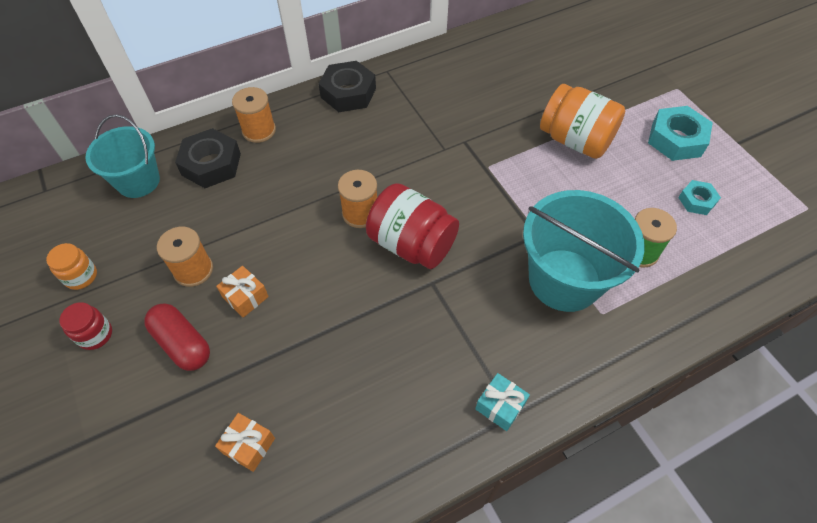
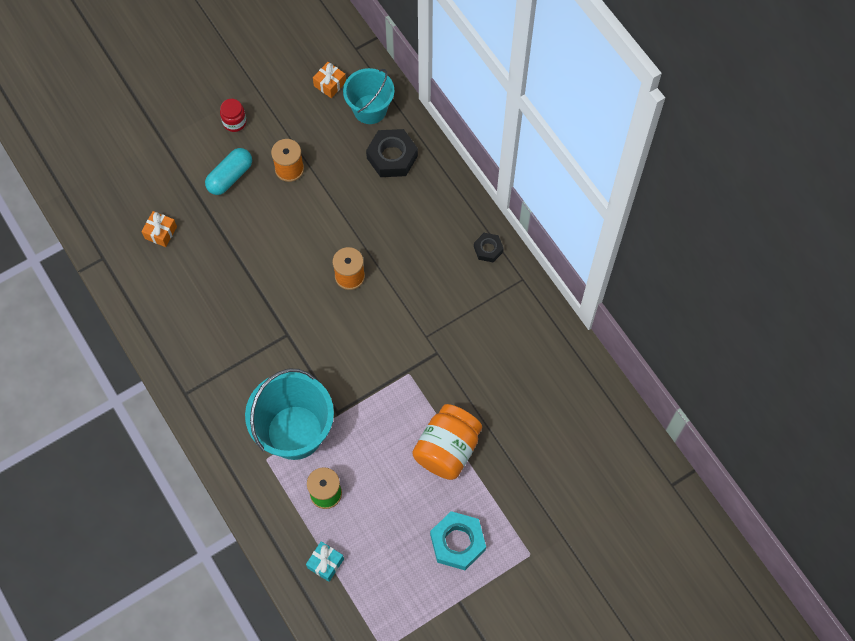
camera: 85 degrees right, 10 degrees up
(81, 276) = (280, 98): orange jar -> none
(182, 343) = (230, 177): red capsule -> turquoise capsule
(245, 297) = (268, 208): orange gift -> orange gift (330, 84)
(259, 130) = (433, 184): orange spool -> none
(348, 93) = (488, 249): black nut -> black nut, size x0.57
(411, 244) = (322, 317): red jar -> none
(500, 406) = (190, 384): turquoise gift -> turquoise gift (325, 563)
(696, 201) = (383, 549): turquoise nut -> none

